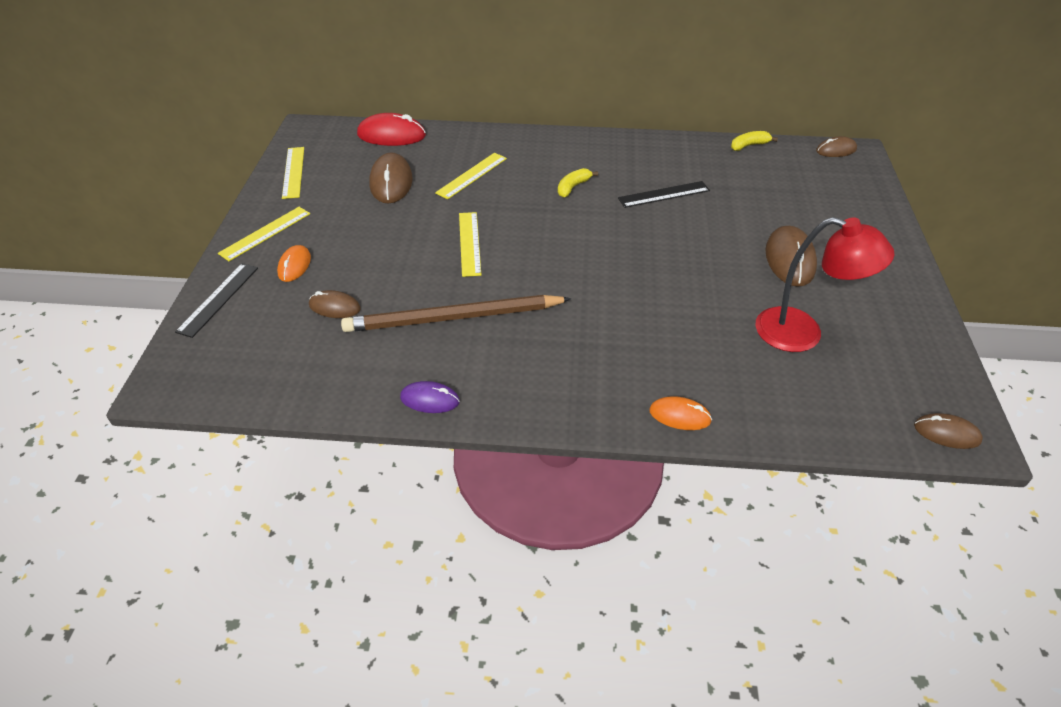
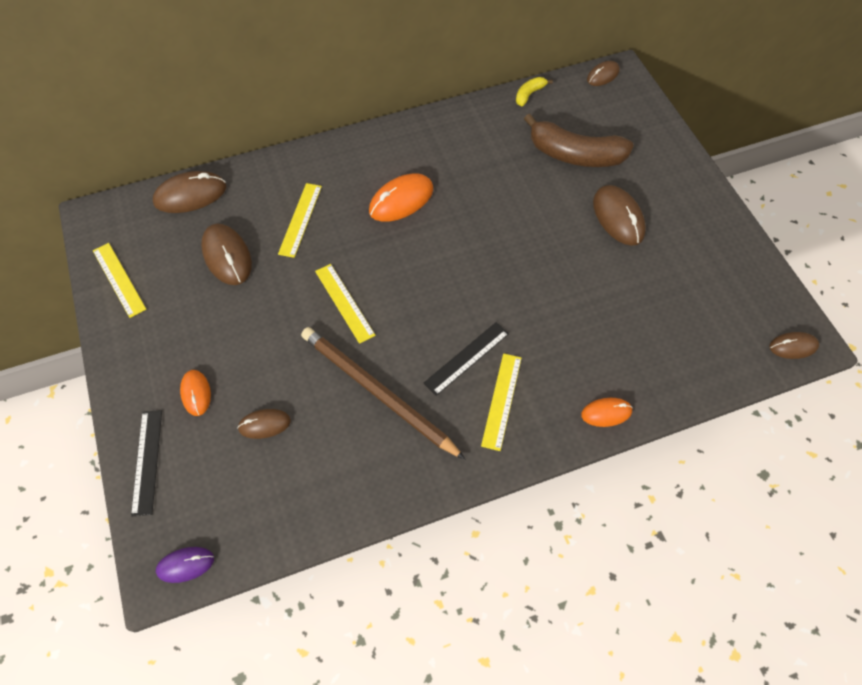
camera: 25 degrees left, 15 degrees up
(265, 233) = (141, 366): yellow ruler -> yellow ruler (502, 401)
(391, 135) = (190, 195): red mouse -> brown mouse
(430, 399) = (406, 484): purple mouse -> purple mouse (185, 565)
(453, 318) = (377, 392): brown pencil -> brown pencil turned 75 degrees clockwise
(573, 187) = (401, 200): yellow banana -> orange mouse
(664, 194) = (484, 180): black ruler -> black ruler (467, 358)
(770, 200) = (575, 155): none -> brown banana
(802, 333) = (659, 292): red lamp -> none

